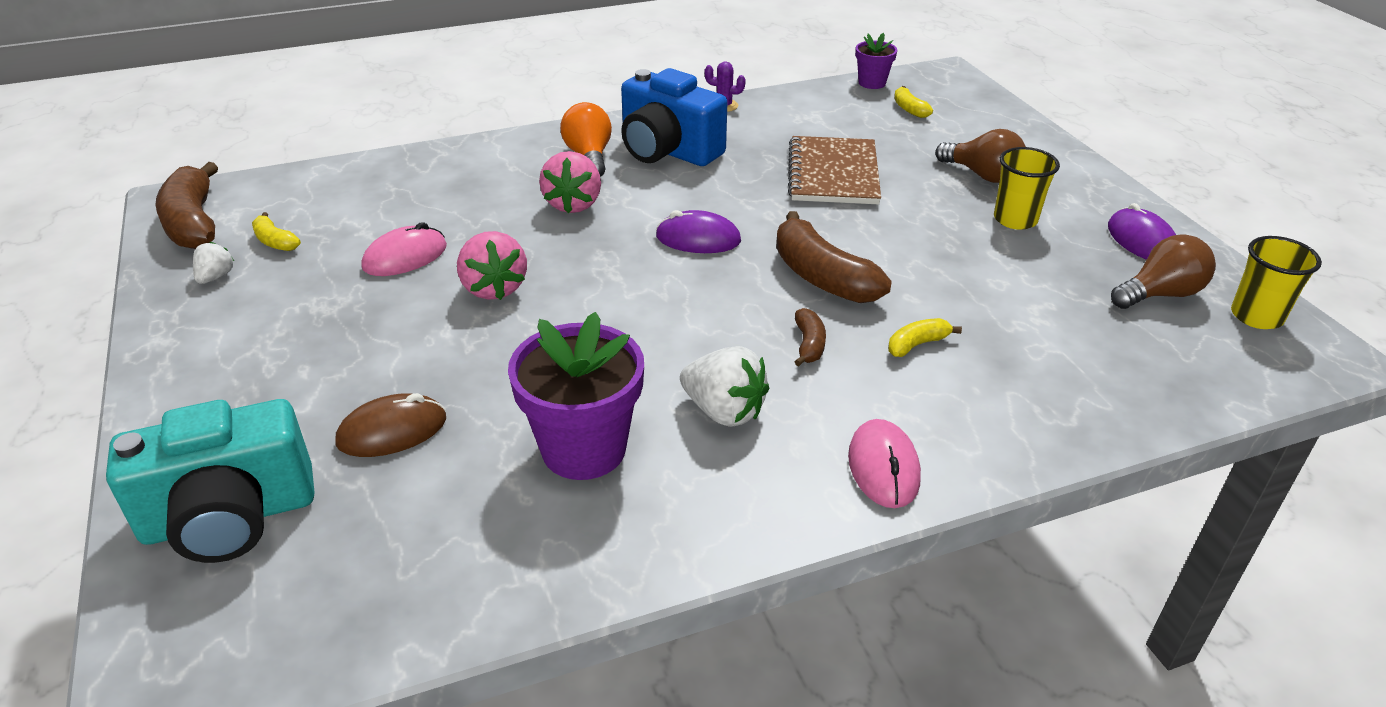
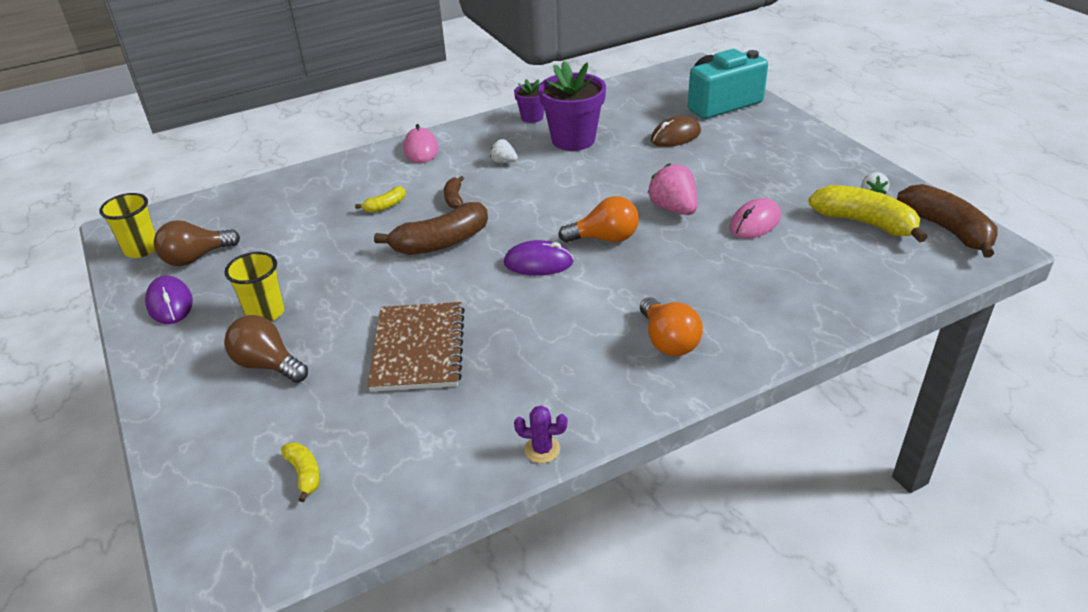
camera: 175 degrees right, 0 degrees up
(275, 241) = (864, 223): yellow banana -> yellow banana, size x2.04
(573, 204) = (654, 283): pink strawberry -> none
(606, 259) = (605, 238): none -> orange light bulb
(667, 151) = (590, 360): blue camera -> none
(724, 411) = (504, 162): white strawberry -> white strawberry, size x0.56
(822, 277) = (441, 243): brown banana -> brown banana turned 105 degrees clockwise
(872, 83) = (338, 534): purple flower pot -> purple flower pot (532, 117)

